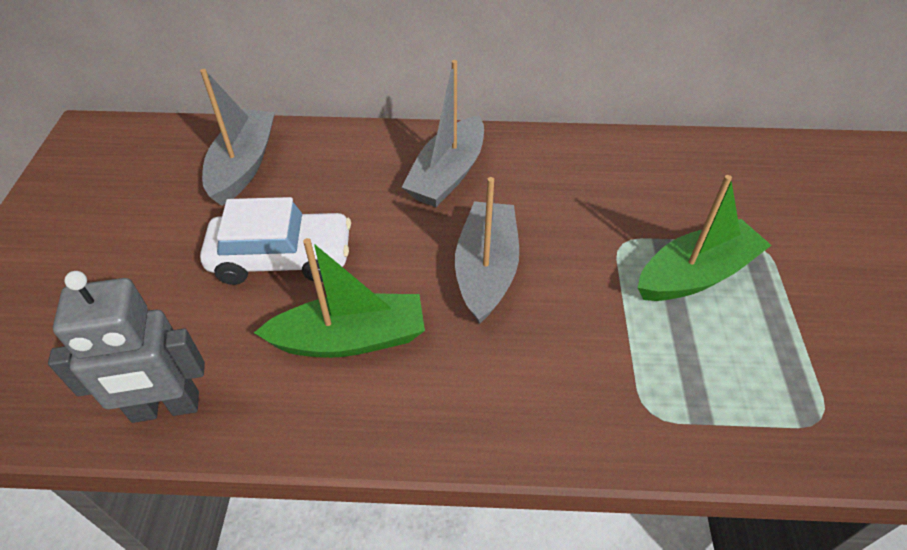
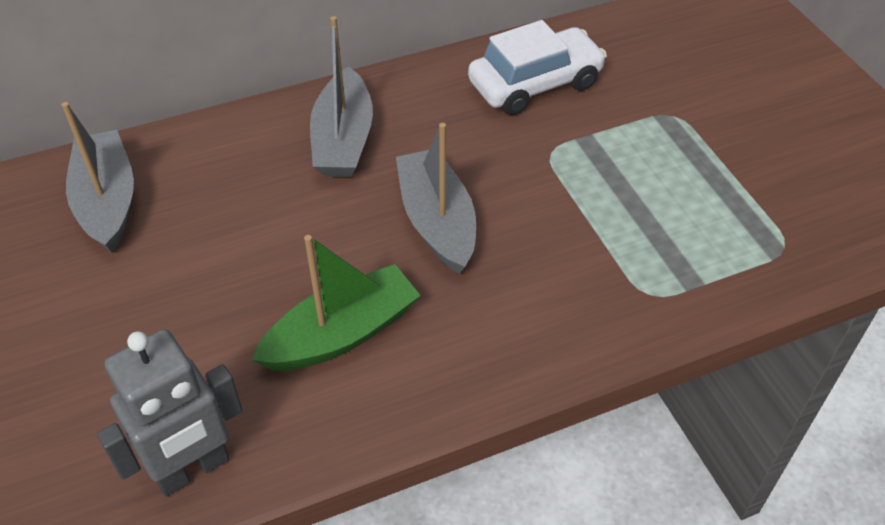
camera: 25 degrees left, 0 degrees up
(282, 258) = (219, 283): white car -> white car (535, 84)
(696, 274) = (630, 159): green boat -> none

